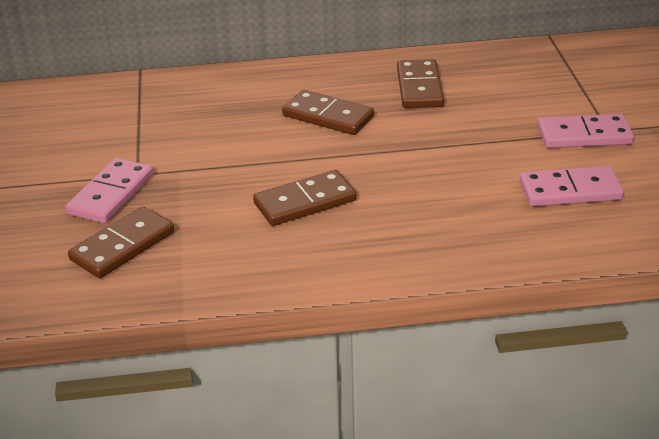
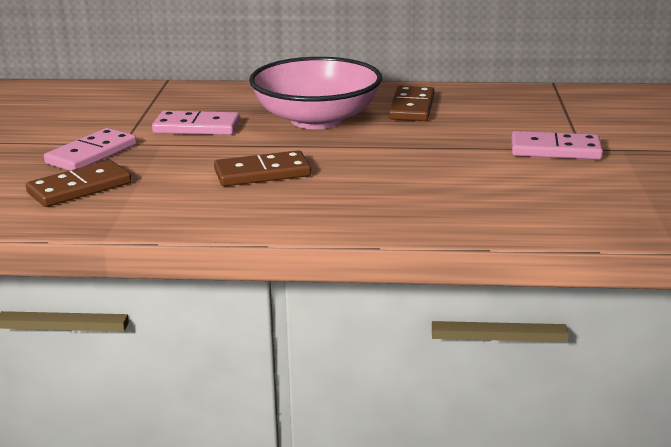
camera: 10 degrees right, 10 degrees down
(328, 116) = (316, 120): brown domino -> pink bowl
(570, 191) = (523, 186): pink domino -> pink domino (197, 127)

